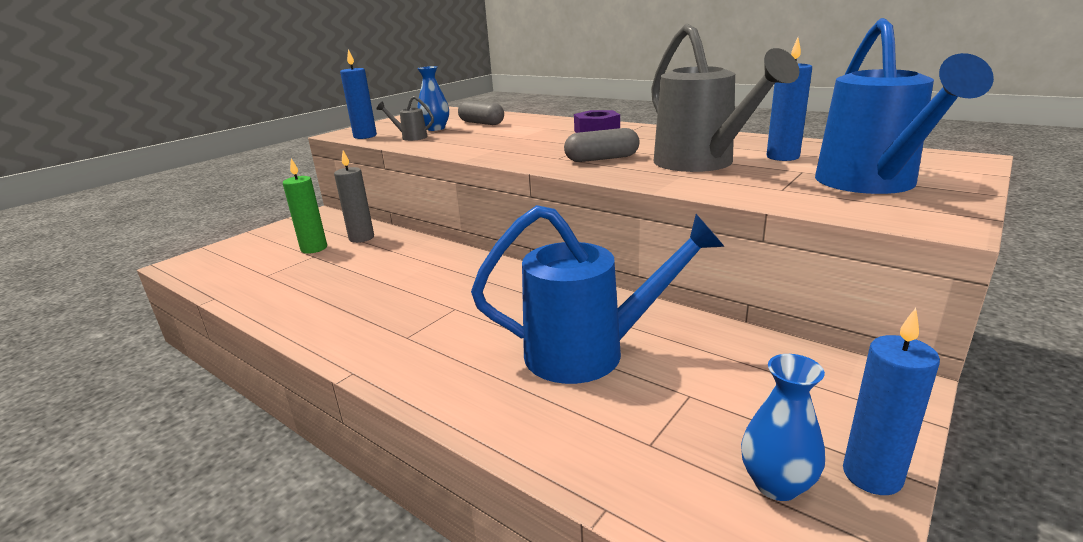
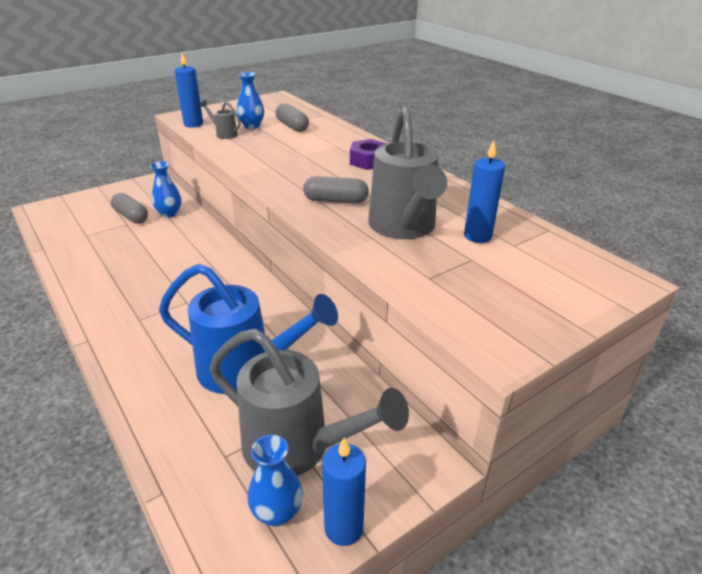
camera: 15 degrees right, 10 degrees up
(314, 248) = (131, 216): green candle -> grey capsule
(361, 238) = (169, 214): grey candle -> blue vase
(729, 411) = (297, 447): none -> grey watering can
(871, 184) = (505, 291): blue watering can -> none

